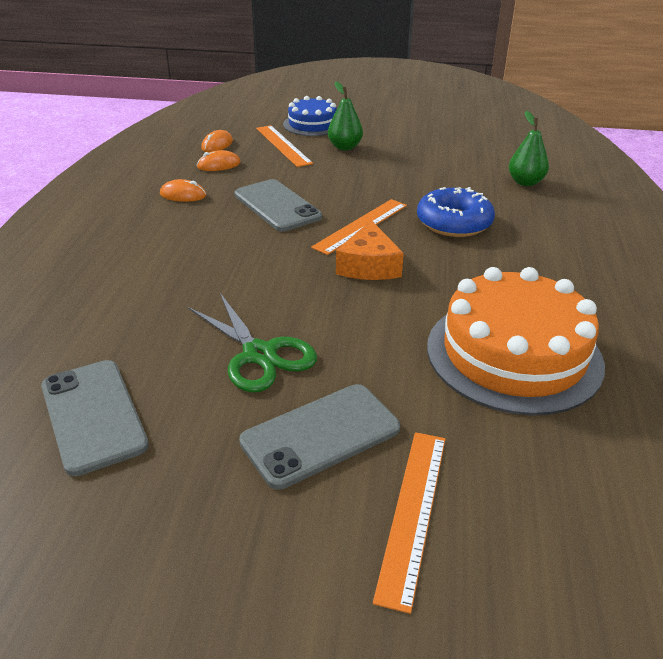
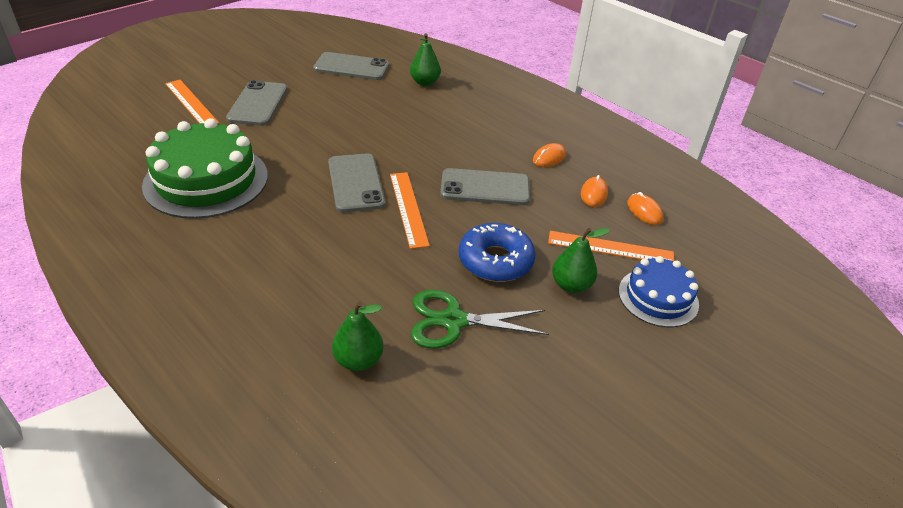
camera: 125 degrees right, 5 degrees up
(82, 323) = (425, 82): none -> green pear
(259, 354) = (331, 112): green scissors -> green scissors (453, 321)
(368, 265) = (355, 183): orange cheese -> grey phone
(454, 222) = (354, 256): blue donut -> blue donut (495, 261)
(513, 354) = (206, 180): orange cake -> green cake

